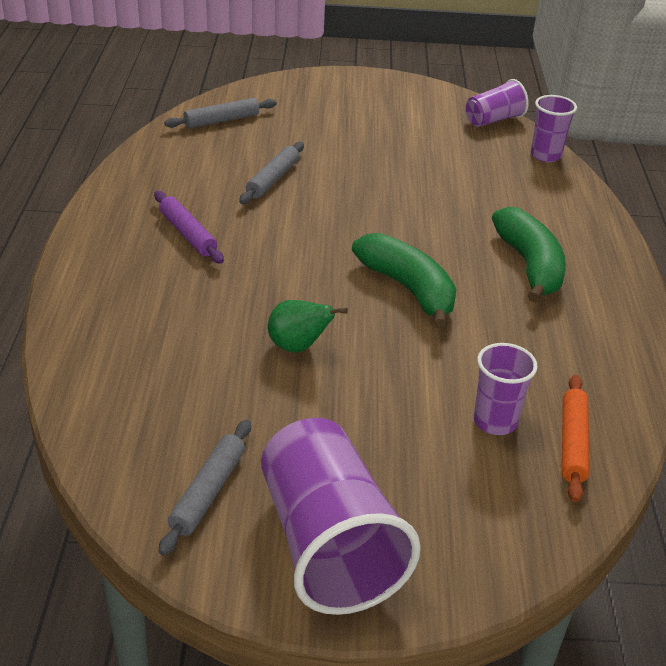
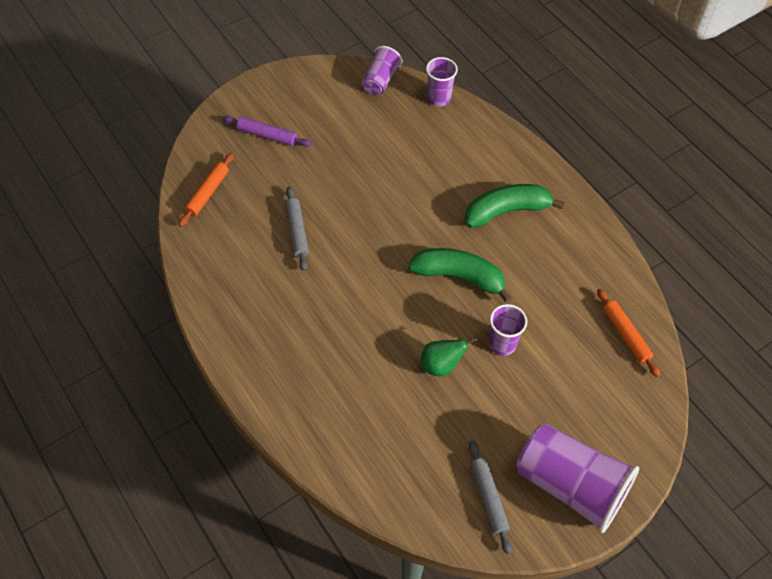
camera: 35 degrees left, 20 degrees up
(188, 234) = (293, 318): purple rolling pin -> purple rolling pin (267, 135)
(221, 120) = (207, 193): grey rolling pin -> orange rolling pin
(495, 421) = (580, 347): purple cup -> purple cup (502, 344)
(529, 266) = (507, 211): green banana -> green banana turned 60 degrees counterclockwise

